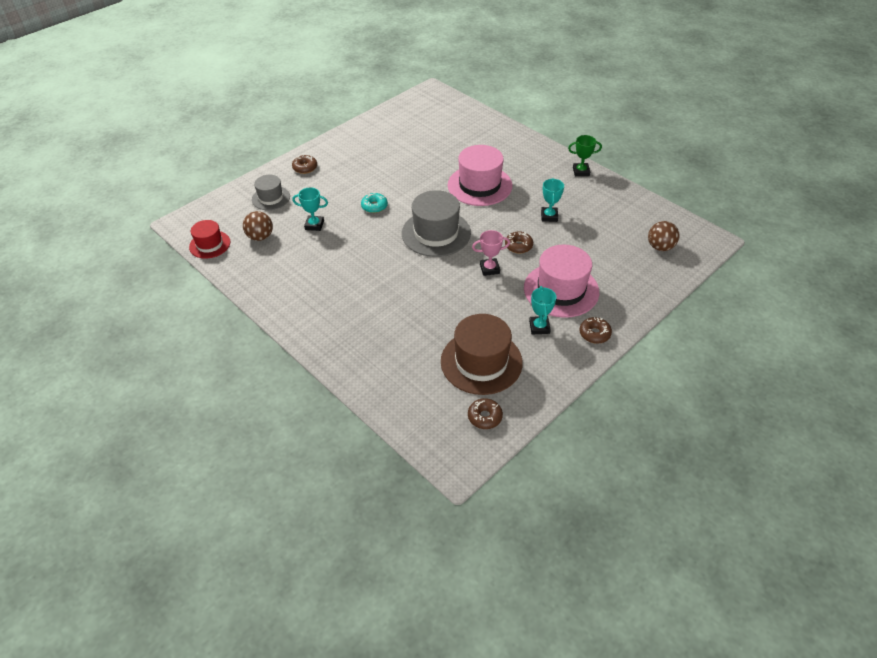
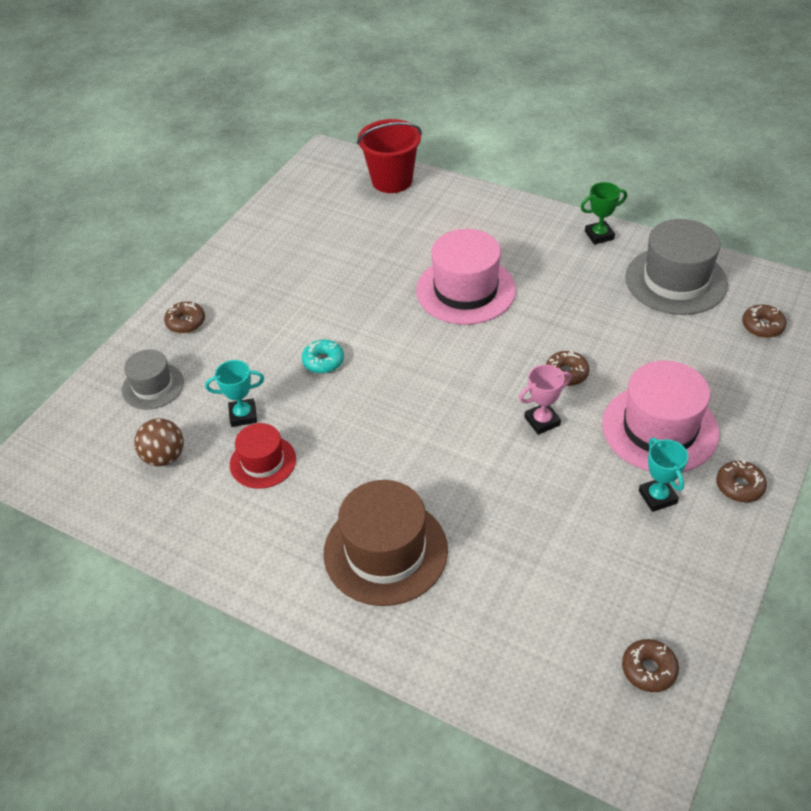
camera: 15 degrees left, 0 degrees up
(210, 244) = (85, 491): red hat -> red hat (263, 462)
(436, 233) = (436, 383): grey hat -> grey hat (675, 280)
(465, 113) = (392, 180): none -> red bucket
(481, 362) = (601, 578): brown hat -> brown hat (385, 551)
(549, 216) = (588, 316): turquoise trophy -> none
(660, 247) = (762, 326): brown ball -> brown donut

